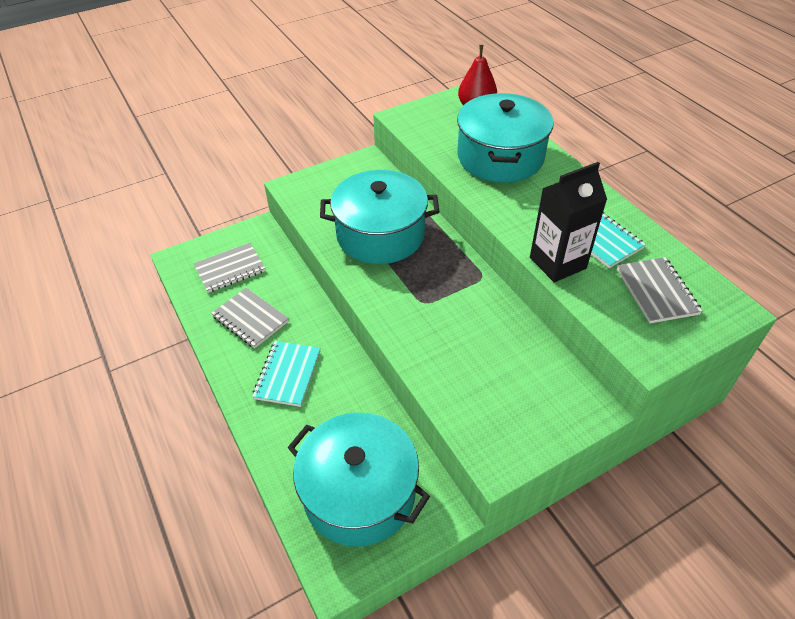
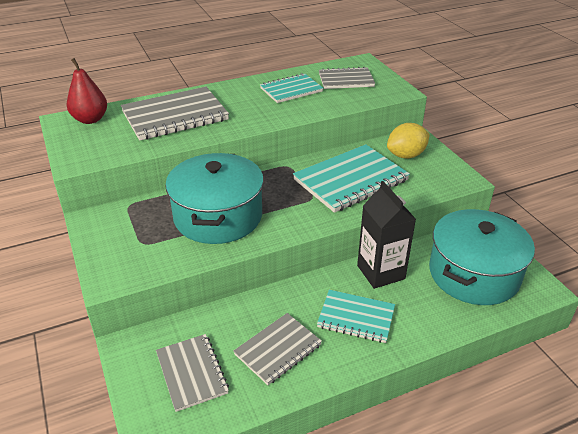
camera: 85 degrees left, 10 degrees down
(465, 335) = (350, 180): none -> turquoise notebook
(500, 157) = (175, 116): turquoise pot -> grey notebook
(540, 394) = (406, 155): none -> yellow lemon
(557, 263) = (313, 108): black carton -> black carton (381, 272)

